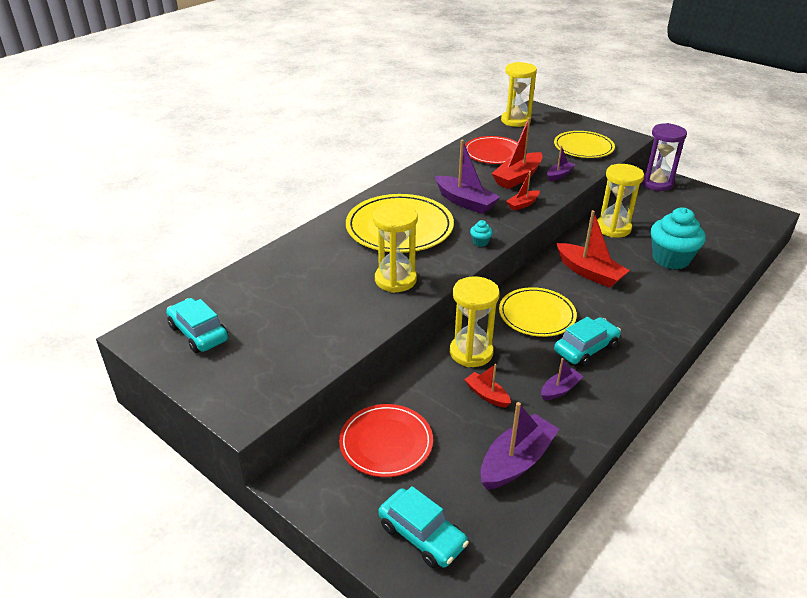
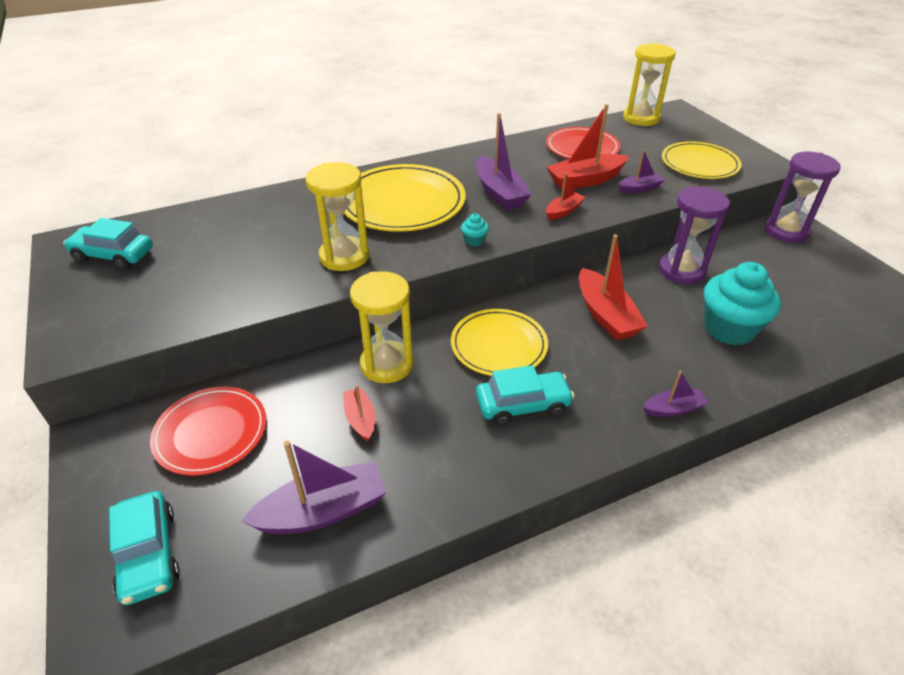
camera: 25 degrees right, 5 degrees up
(198, 333) = (113, 255): turquoise car -> turquoise car turned 60 degrees counterclockwise
(522, 204) = (563, 211): red boat -> red boat turned 150 degrees clockwise
(560, 389) = (448, 444): purple boat -> purple boat (673, 409)
(613, 228) = (681, 271): yellow hourglass -> purple hourglass

